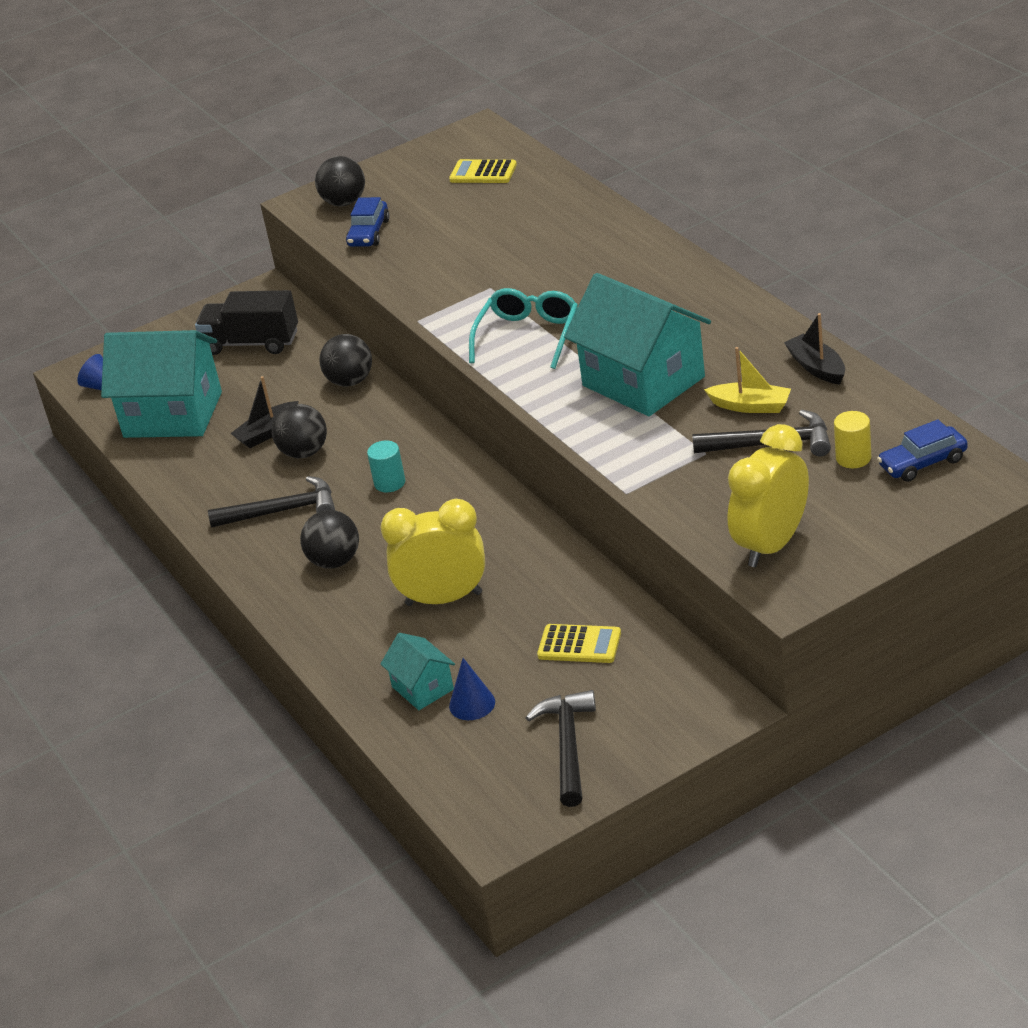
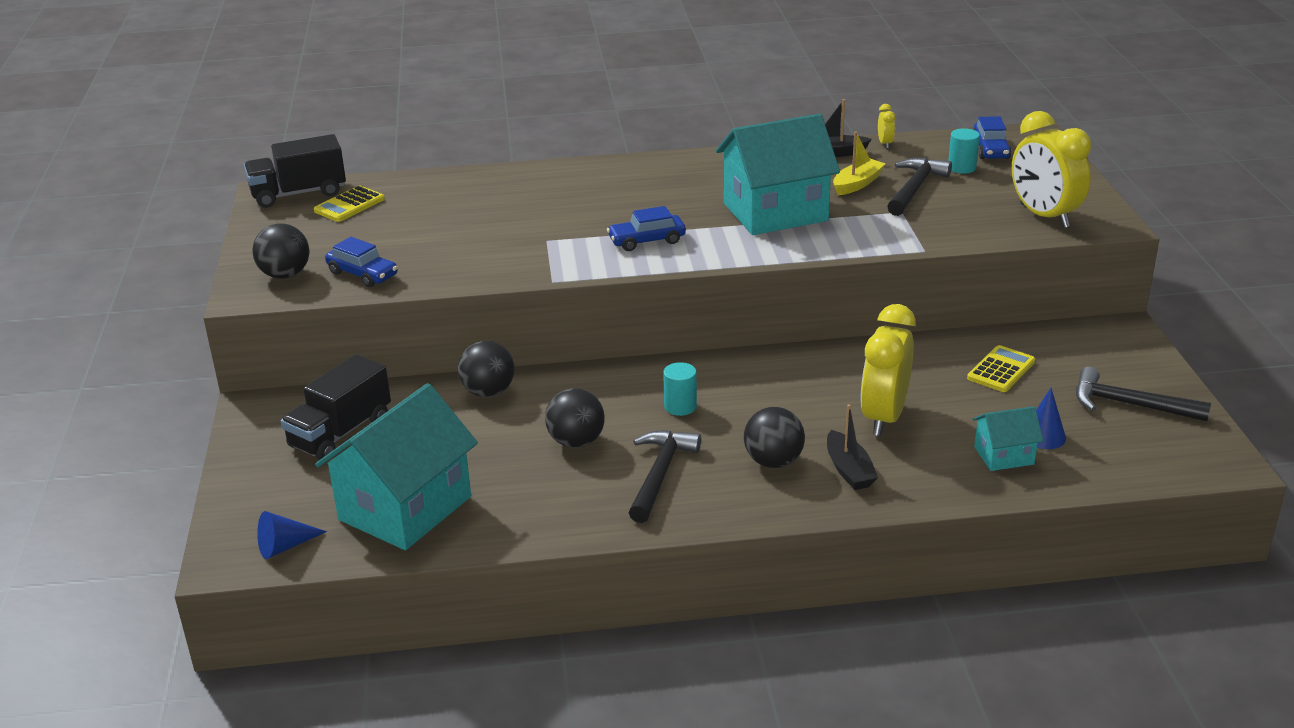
camera: 70 degrees left, 5 degrees down
(268, 432) = (515, 455): black boat -> black boat (849, 470)
(486, 142) = (298, 193): none -> black truck
(528, 336) = (647, 241): turquoise glasses -> blue car
(853, 458) = (962, 168): yellow cylinder -> turquoise cylinder
(873, 390) = (885, 143): none -> yellow clock

